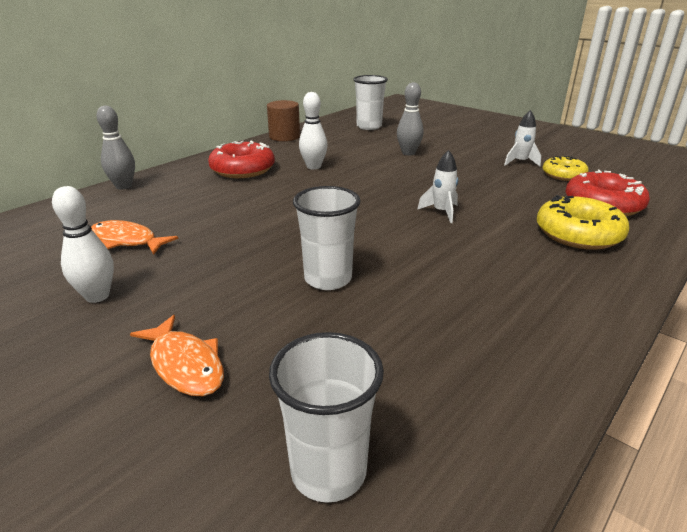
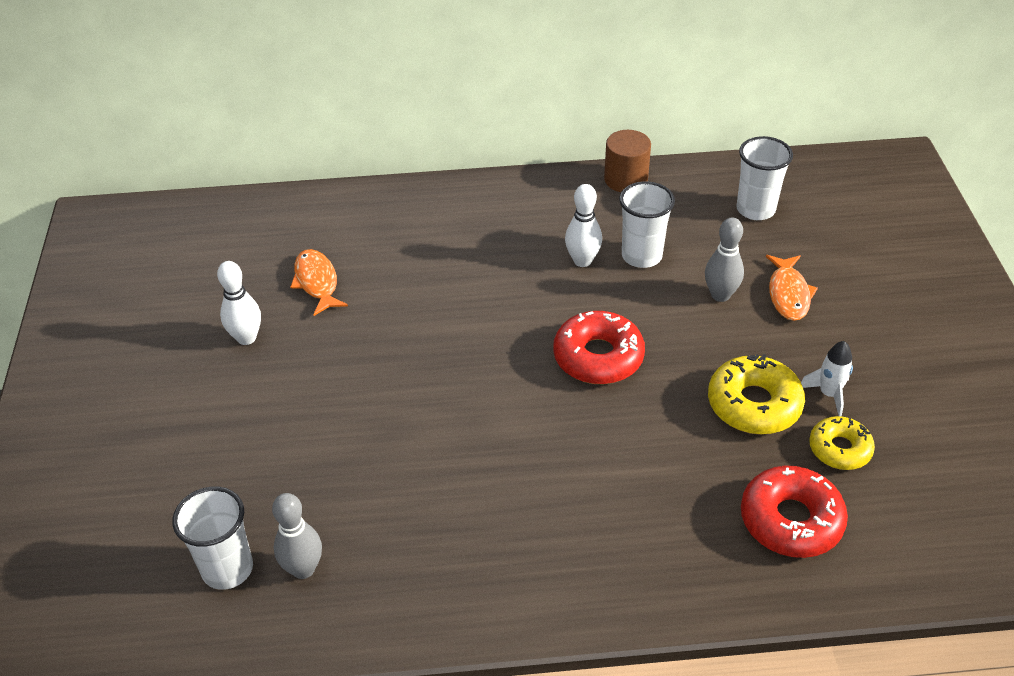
camera: 45 degrees right, 15 degrees up
(124, 186) = (383, 194): grey bowling pin -> grey bowling pin (303, 569)
(185, 365) = (236, 440): orange fish -> orange fish (788, 294)
(242, 169) = (510, 225): red donut -> red donut (598, 357)
(328, 279) = (401, 428): white cup -> white cup (641, 256)
(441, 212) = (603, 414): white rocket -> none
(578, 234) = (684, 534): yellow donut -> yellow donut (754, 404)

